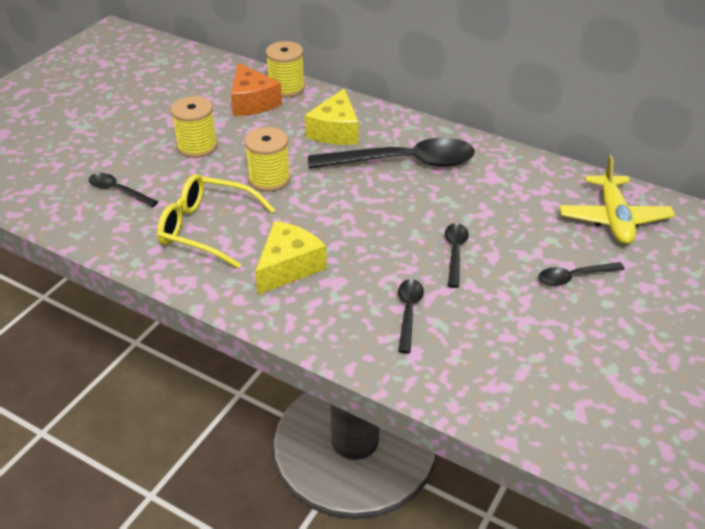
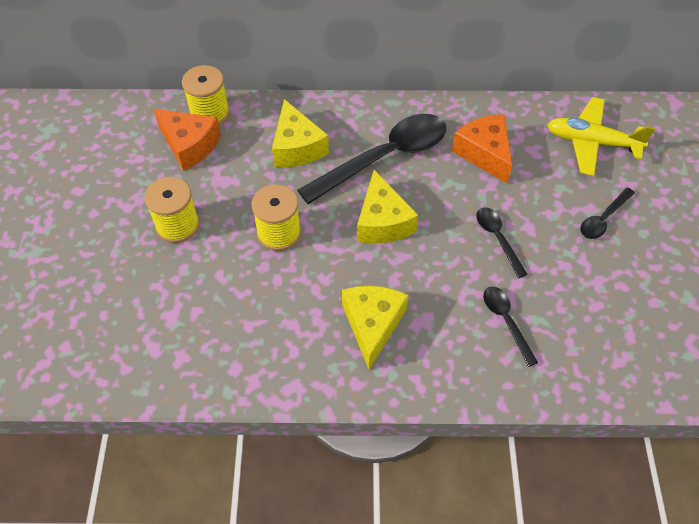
camera: 30 degrees left, 15 degrees up
(118, 191) = (141, 317): black spoon -> none
(206, 229) = (265, 319): yellow glasses -> none
(361, 203) = (382, 222): none -> yellow cheese
(498, 190) = (484, 153): none -> orange cheese
(613, 218) = (592, 142): yellow plane -> yellow plane turned 135 degrees clockwise

